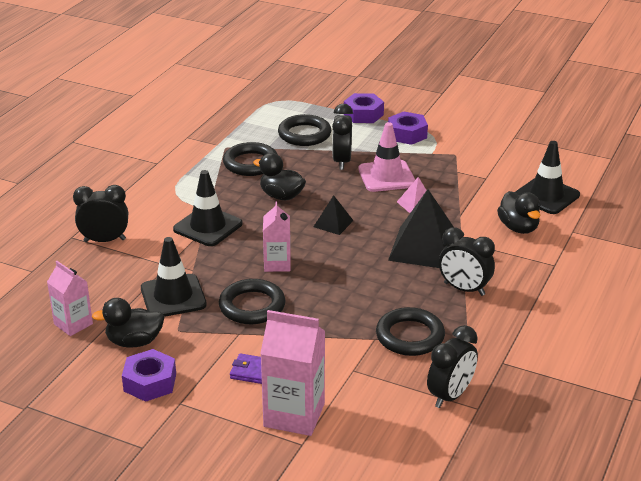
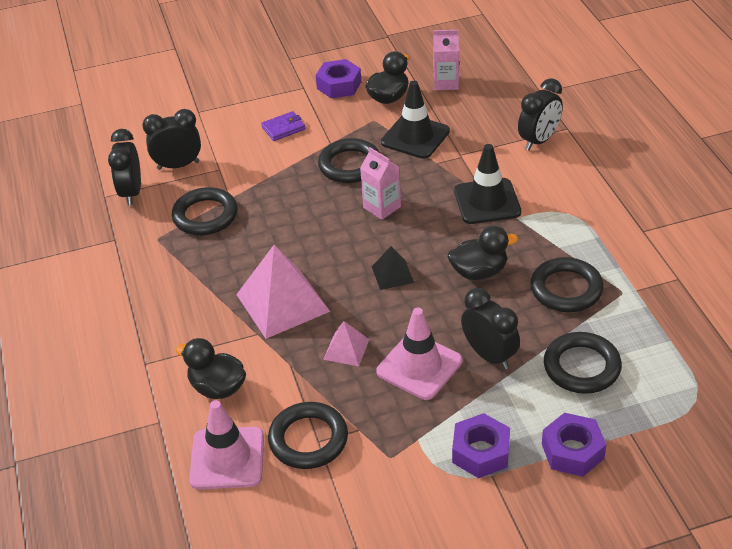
camera: 140 degrees right, 10 degrees up
(294, 415) = (223, 122): pink carton -> none
(424, 247) = (283, 302): black pyramid -> pink pyramid
(464, 289) = (204, 283): black clock -> black clock (178, 165)
(490, 180) = (308, 439): none -> black ring
(546, 196) = (227, 458): black traffic cone -> pink traffic cone

